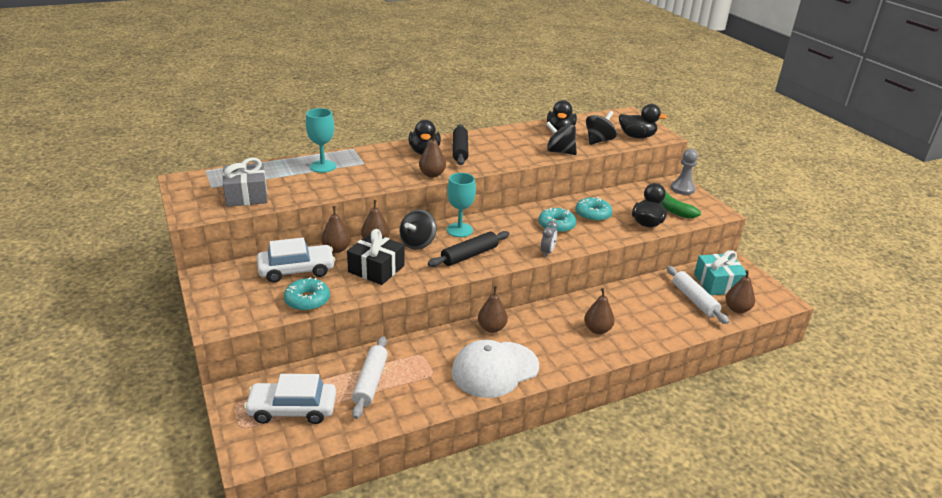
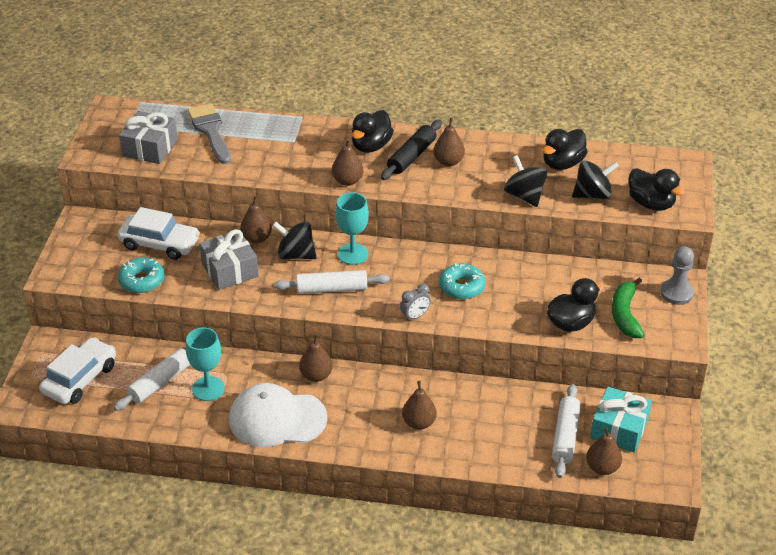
camera: 35 degrees right, 10 degrees up
(288, 173) = (210, 131): none -> grey brush
(292, 409) = (80, 379): white car -> white car turned 90 degrees clockwise
(323, 166) = (250, 133): turquoise goblet -> turquoise goblet (208, 388)
(336, 249) = (214, 233): brown pear -> brown pear (448, 162)
(376, 269) = (229, 270): black gift -> grey gift
(418, 243) = (295, 255): black spinning top -> black spinning top turned 45 degrees clockwise
(469, 255) = (332, 289): black rolling pin -> white rolling pin
(593, 214) = (519, 288): turquoise donut -> none

